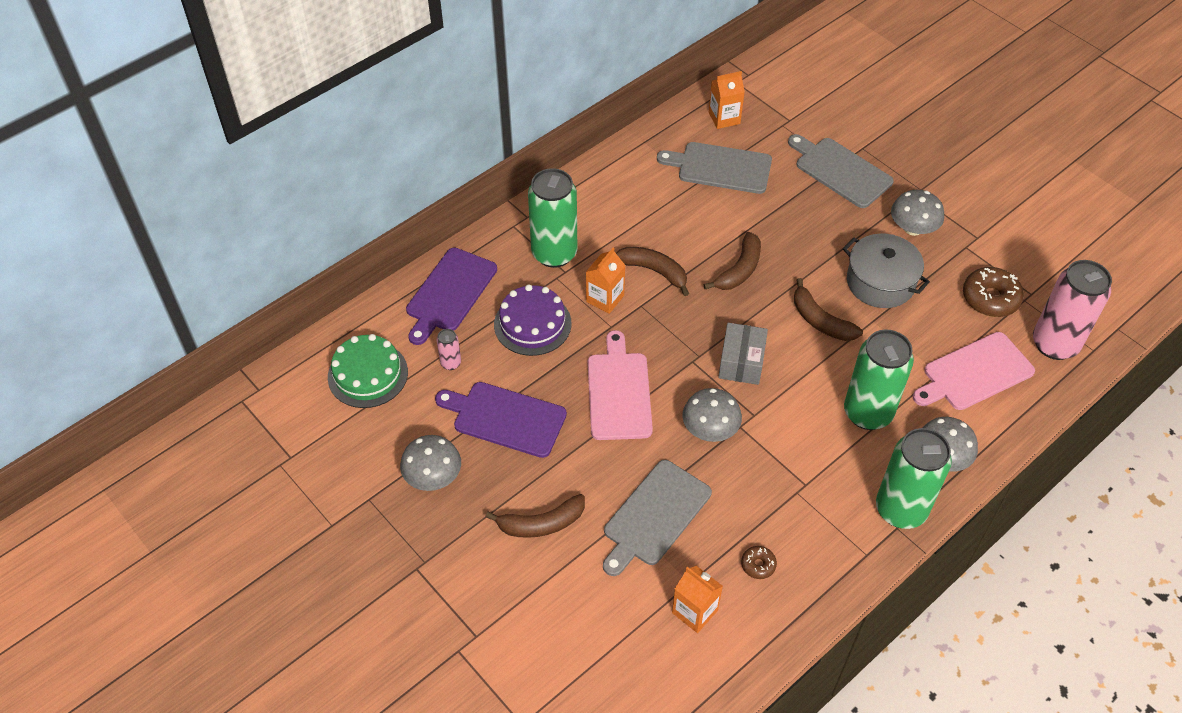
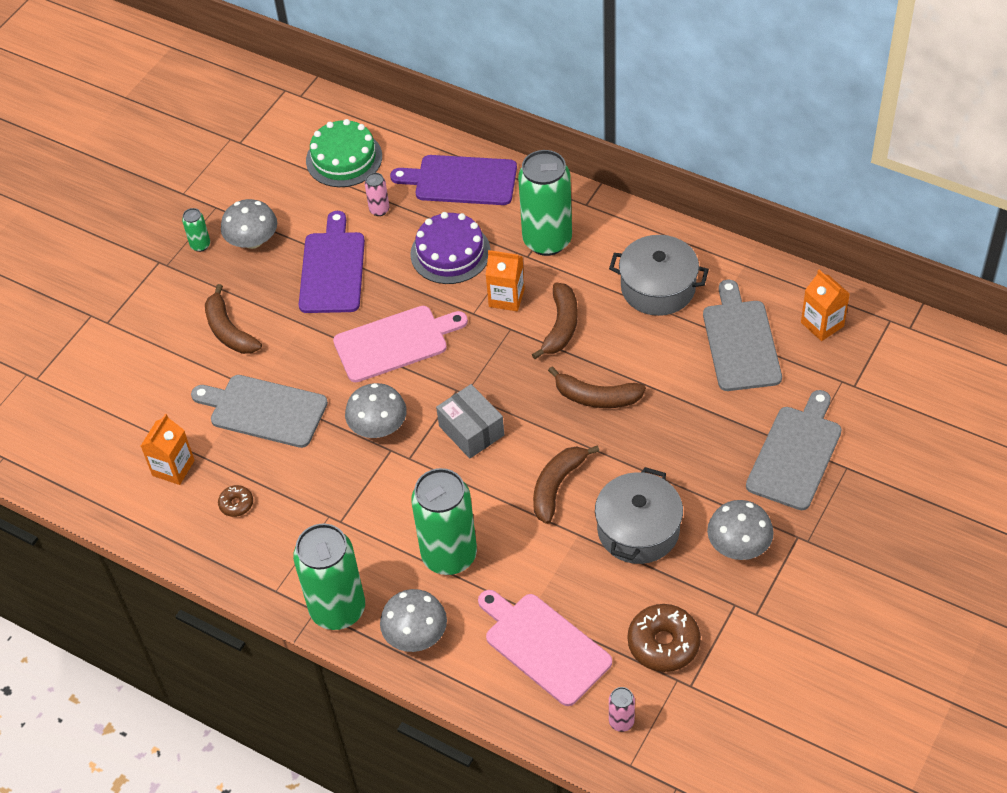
camera: 75 degrees right, 0 degrees up
(414, 524) = (200, 245): none -> green can
(642, 199) = (658, 287): none -> grey pot
(741, 362) = (471, 431): grey box -> grey box turned 60 degrees clockwise
(1054, 344) = (621, 722): pink can -> pink can, size x0.43

